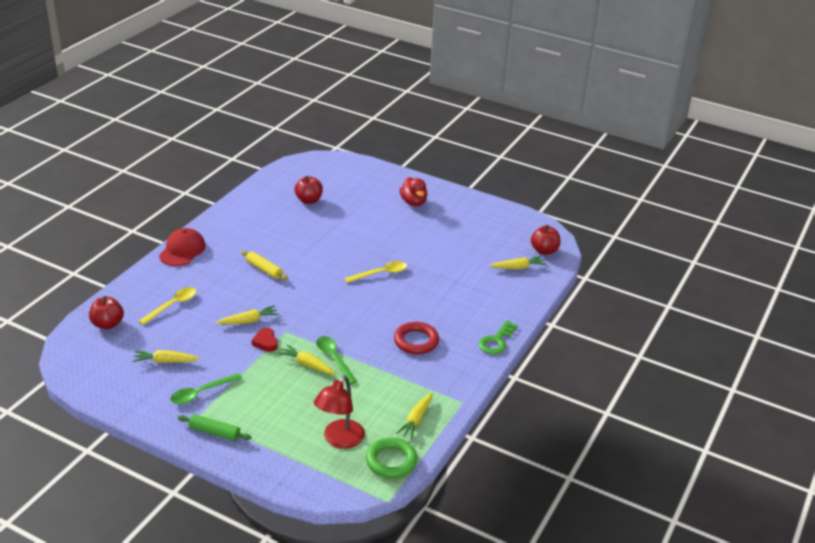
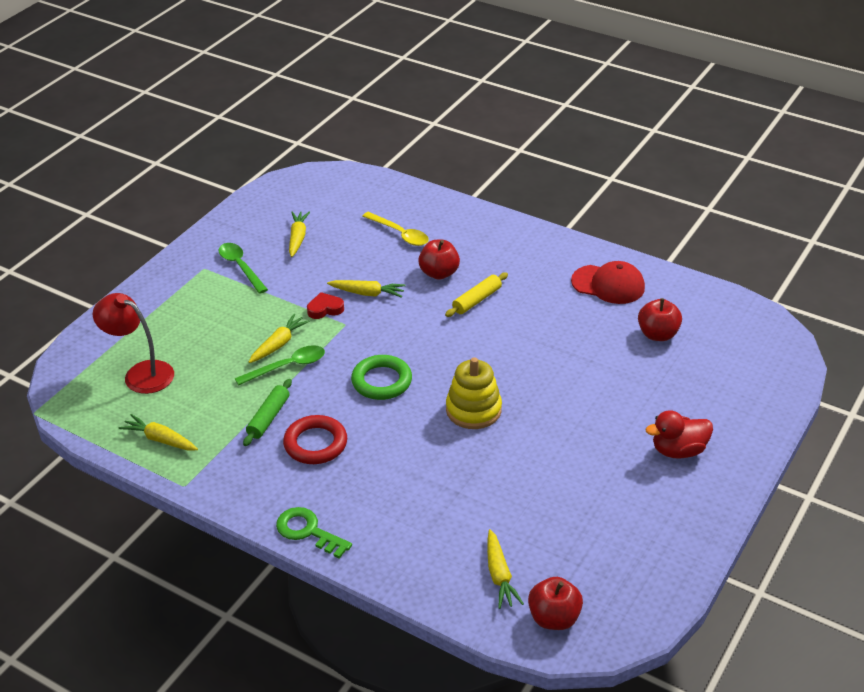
camera: 95 degrees right, 5 degrees up
(107, 324) = (366, 194): red apple -> red apple (439, 273)
(182, 250) = (514, 231): red cap -> red cap (608, 284)
(214, 432) = (175, 281): green rolling pin -> green rolling pin (268, 417)
(249, 321) = (368, 293): yellow carrot -> yellow carrot turned 60 degrees counterclockwise
(380, 273) = (473, 410): yellow spoon -> yellow stacking toy
(391, 461) = (95, 416): green ring -> green ring (381, 381)

